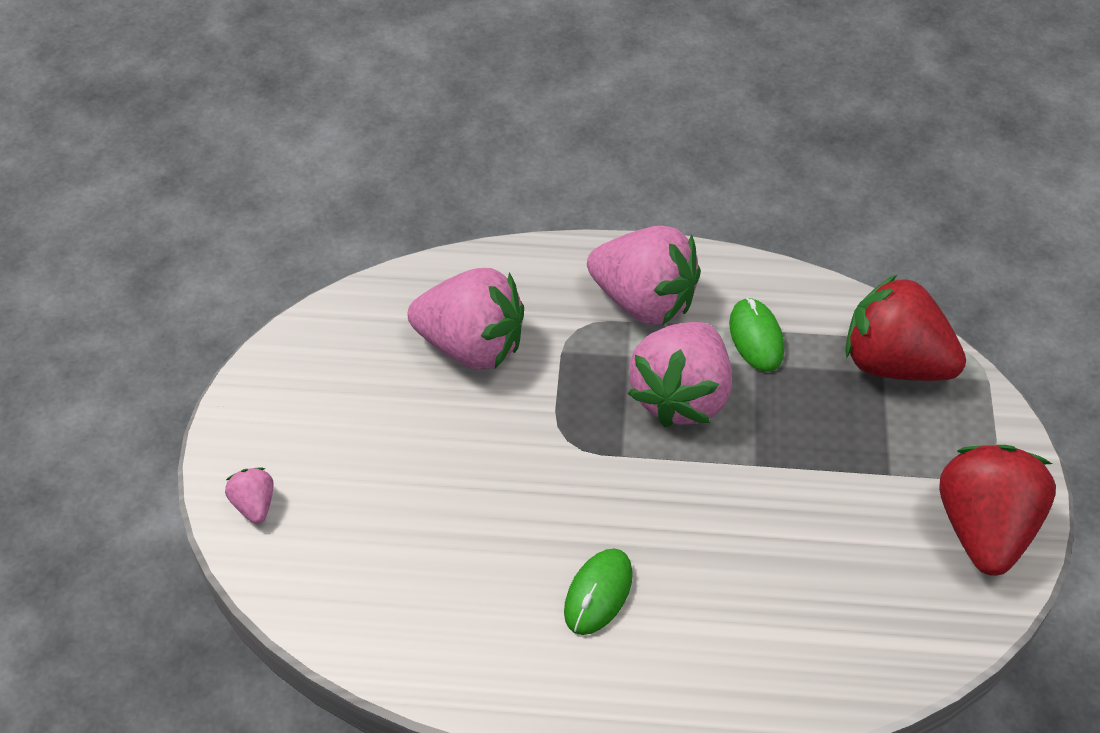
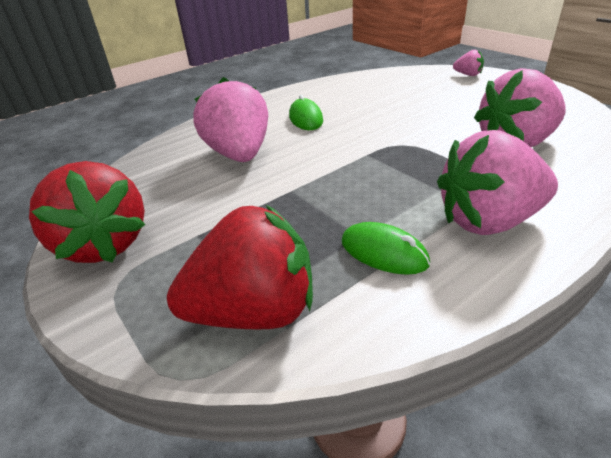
camera: 140 degrees right, 15 degrees down
(681, 396) = (378, 191): pink strawberry -> pink strawberry (239, 154)

